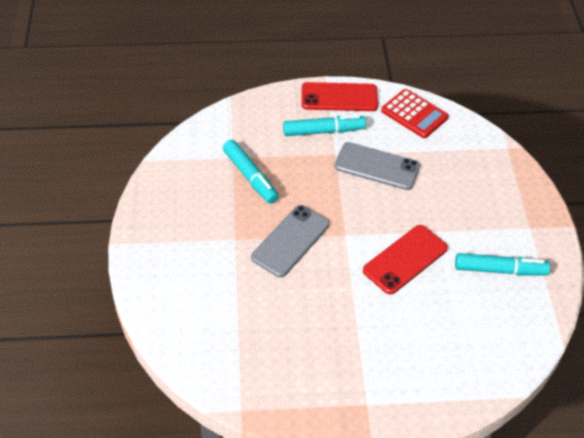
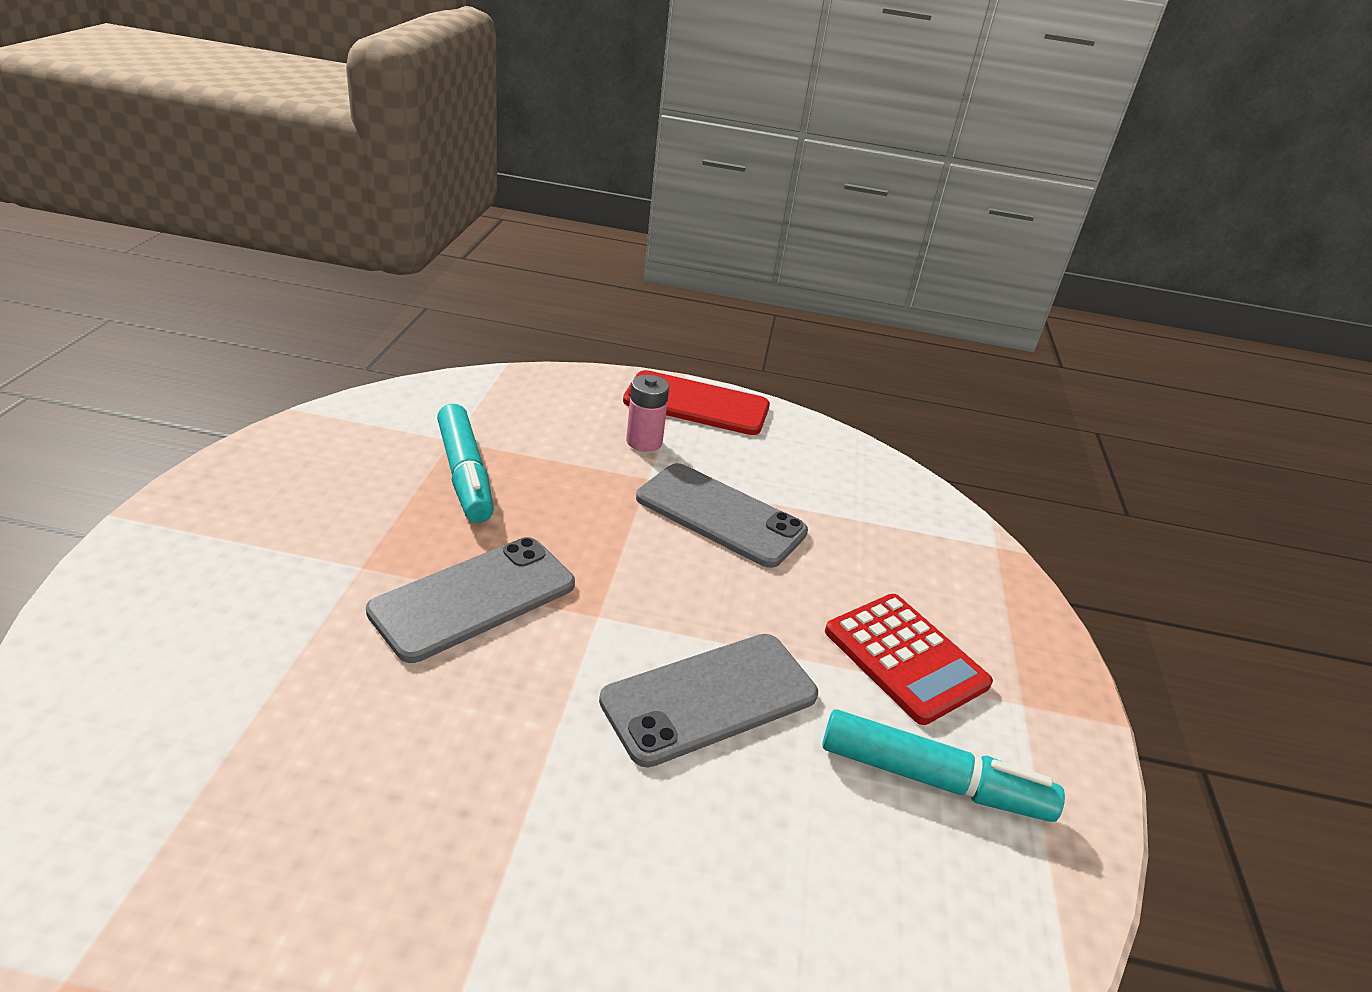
camera: 10 degrees right, 15 degrees down
(324, 131) = (644, 441): turquoise marker -> pink battery
(405, 259) = (710, 698): red phone -> grey phone
(414, 114) = (825, 455): red calculator -> red calculator (905, 658)

